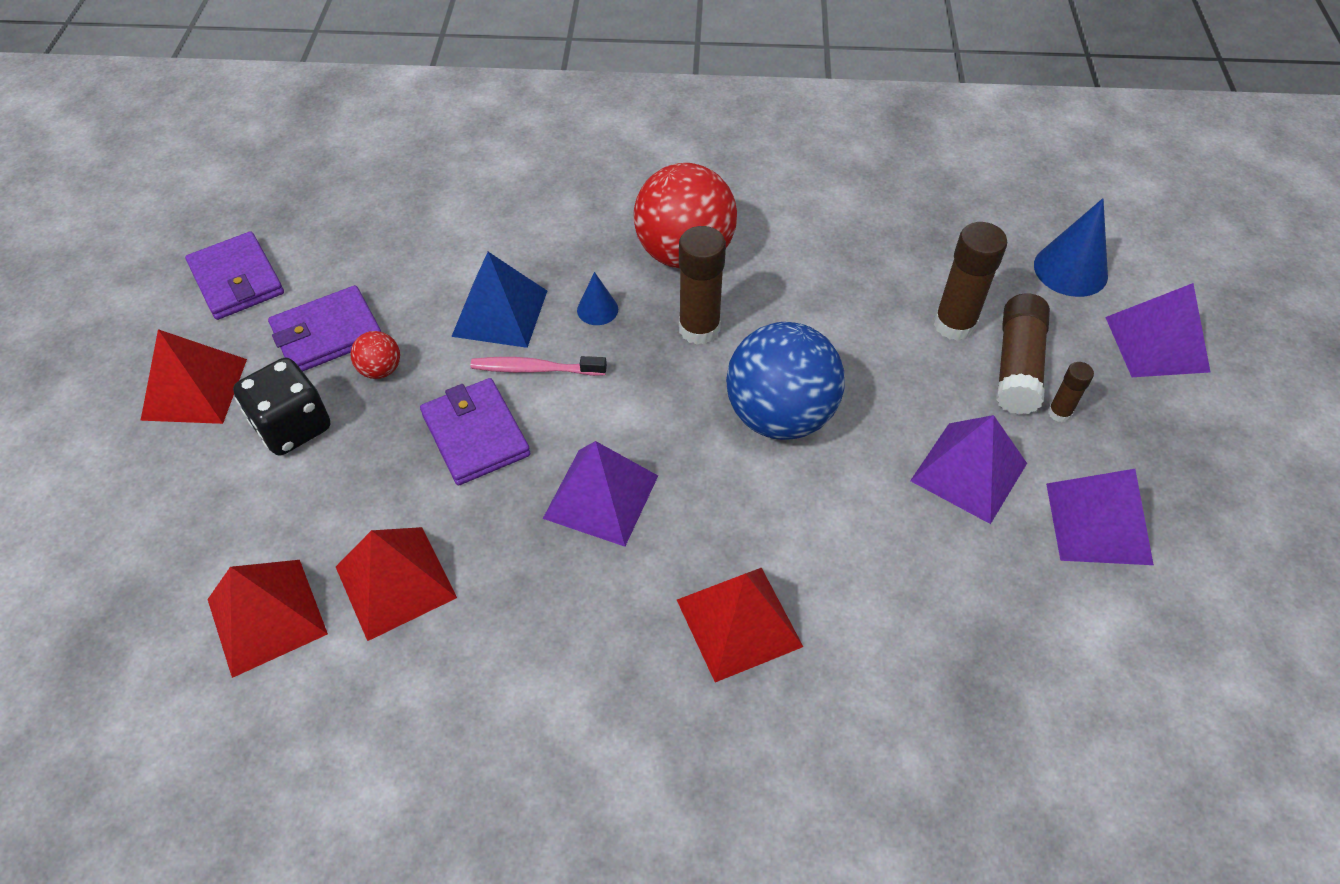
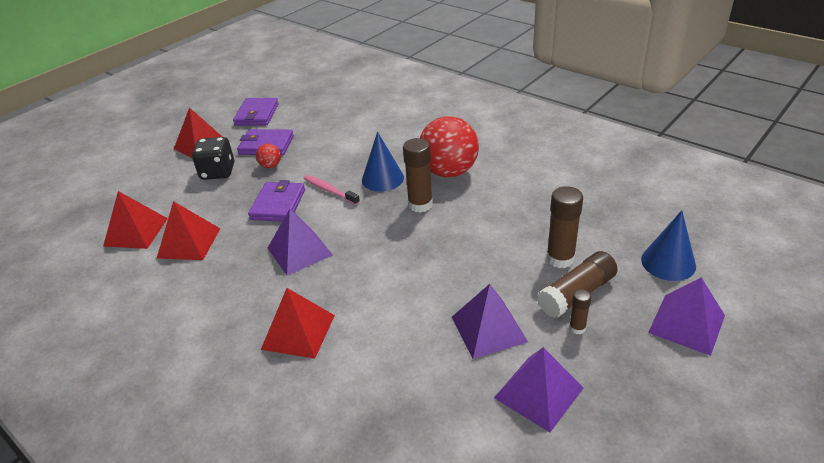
camera: 40 degrees right, 15 degrees down
(500, 313) = (340, 163): blue pyramid -> none
(597, 309) = (382, 178): blue cone -> blue cone, size x1.81
(780, 415) = (417, 257): blue ball -> none

